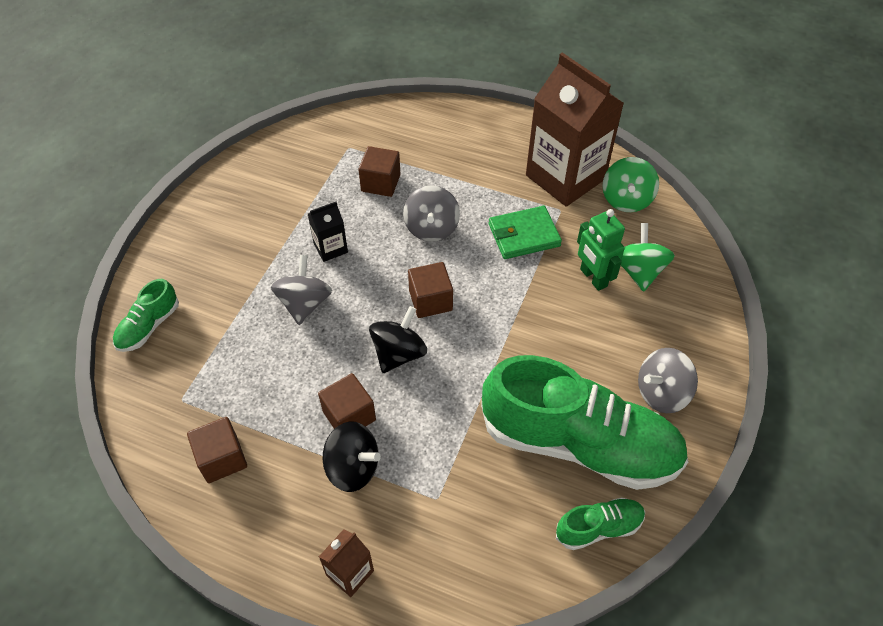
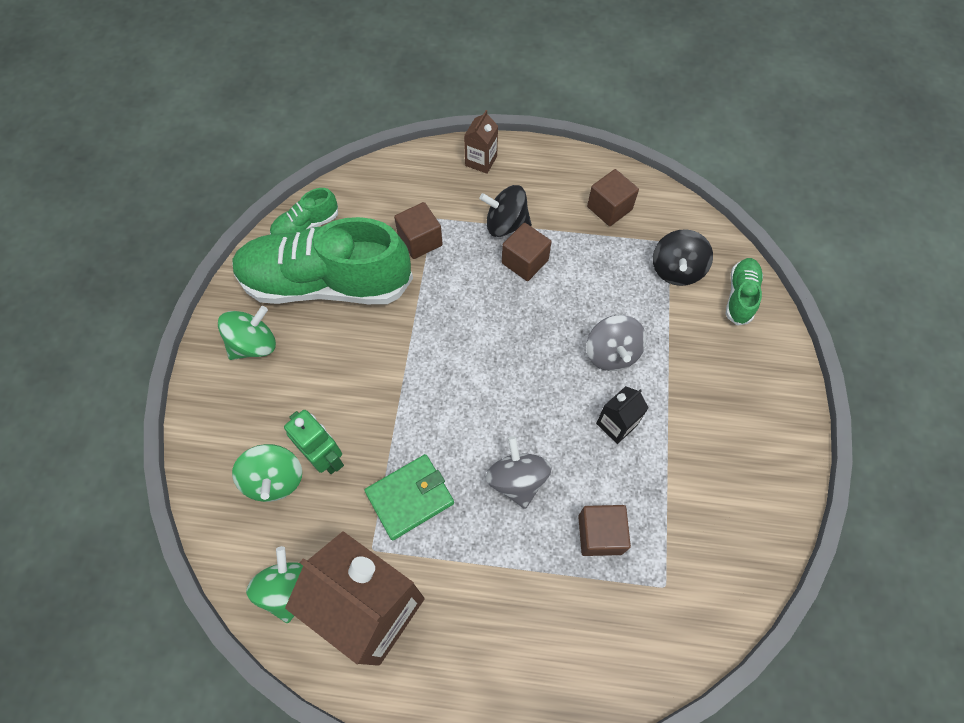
camera: 165 degrees right, 10 degrees up
(399, 353) = (502, 325): black spinning top -> black spinning top (676, 270)
(430, 300) = (490, 387): brown cube -> brown cube (420, 240)
(661, 393) = (254, 344): grey spinning top -> green spinning top

